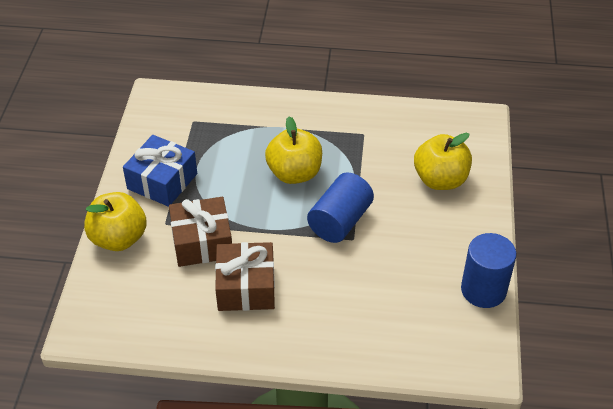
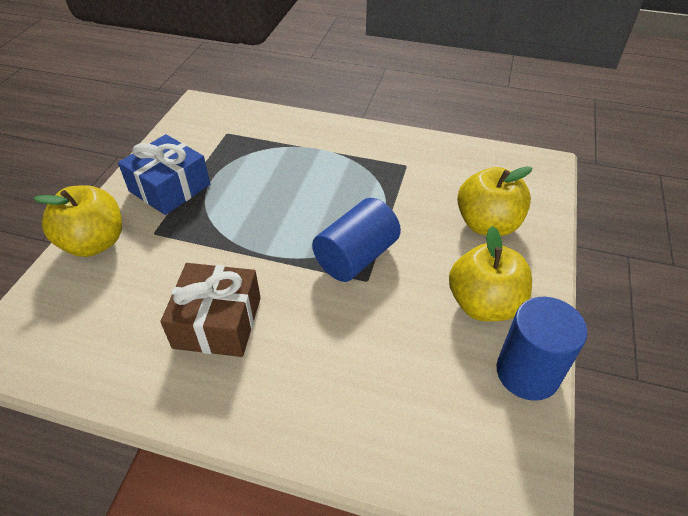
camera: 10 degrees right, 0 degrees up
(202, 242) = (186, 260): brown gift -> none
(294, 173) = (318, 197): yellow apple -> yellow apple (484, 304)

